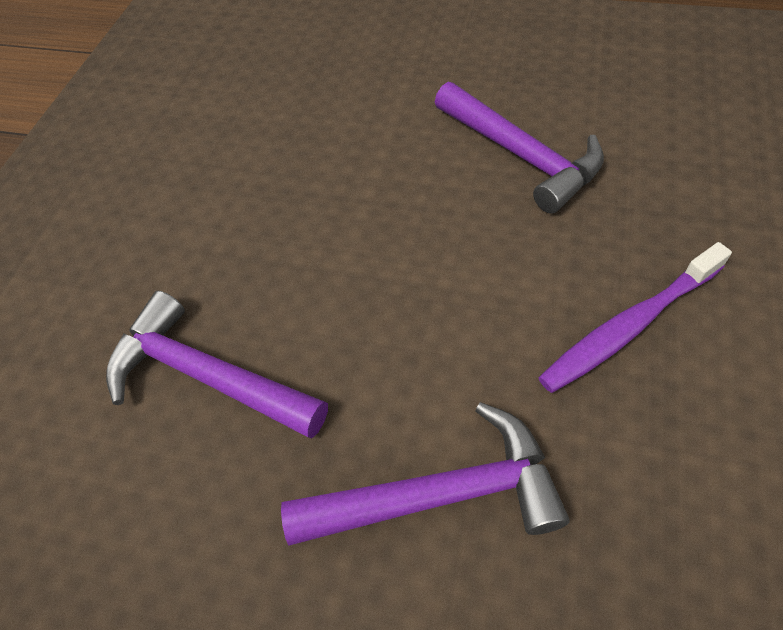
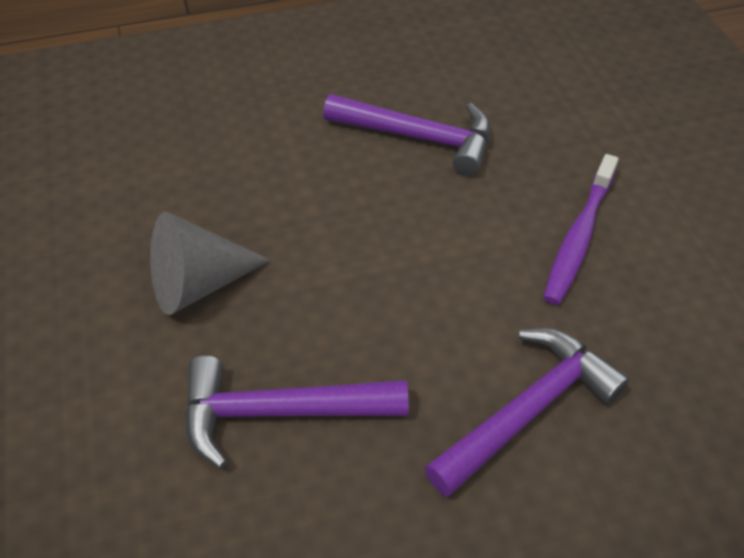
camera: 35 degrees left, 5 degrees down
(225, 225) = (199, 284): none -> grey cone

